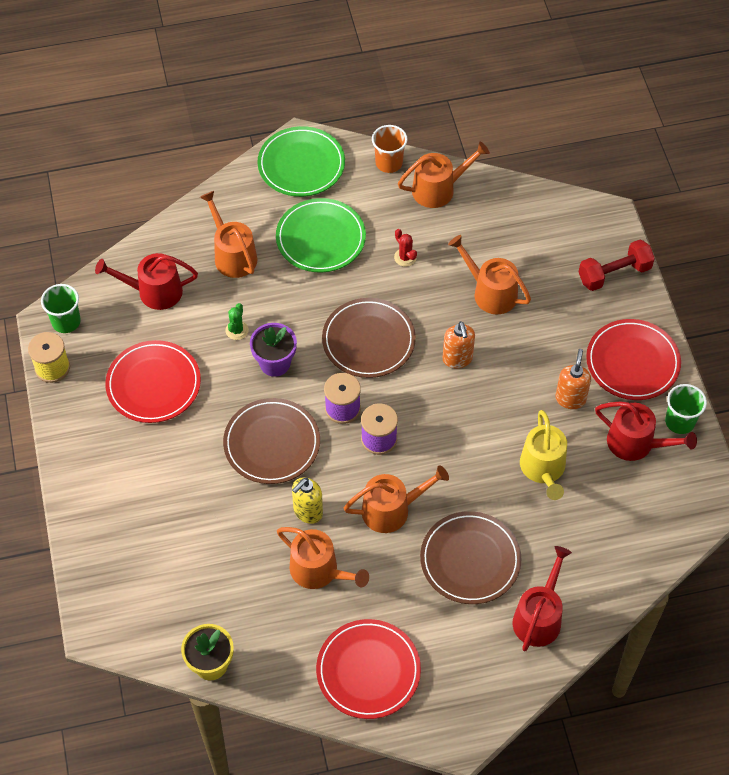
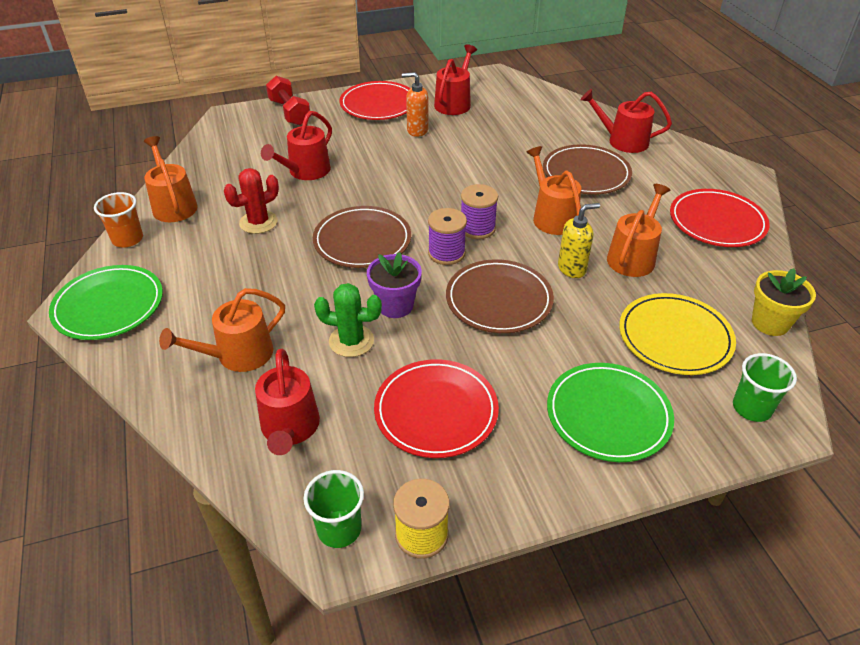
camera: 95 degrees left, 15 degrees down
(204, 576) = (675, 337): none -> yellow plate
(237, 330) = (351, 341): green cactus -> green cactus, size x1.60
(307, 512) = (572, 268): yellow soap dispenser -> yellow soap dispenser turned 60 degrees counterclockwise
(320, 238) = (224, 283): green plate -> green plate (608, 415)
(405, 257) = (258, 222): red cactus -> red cactus, size x1.60
(457, 359) = (381, 187): orange soap dispenser -> none
(490, 292) = (305, 171): orange watering can -> red watering can
(543, 469) = (487, 141): yellow watering can -> none
(680, 421) = (431, 86): green cup -> green cup (752, 408)

